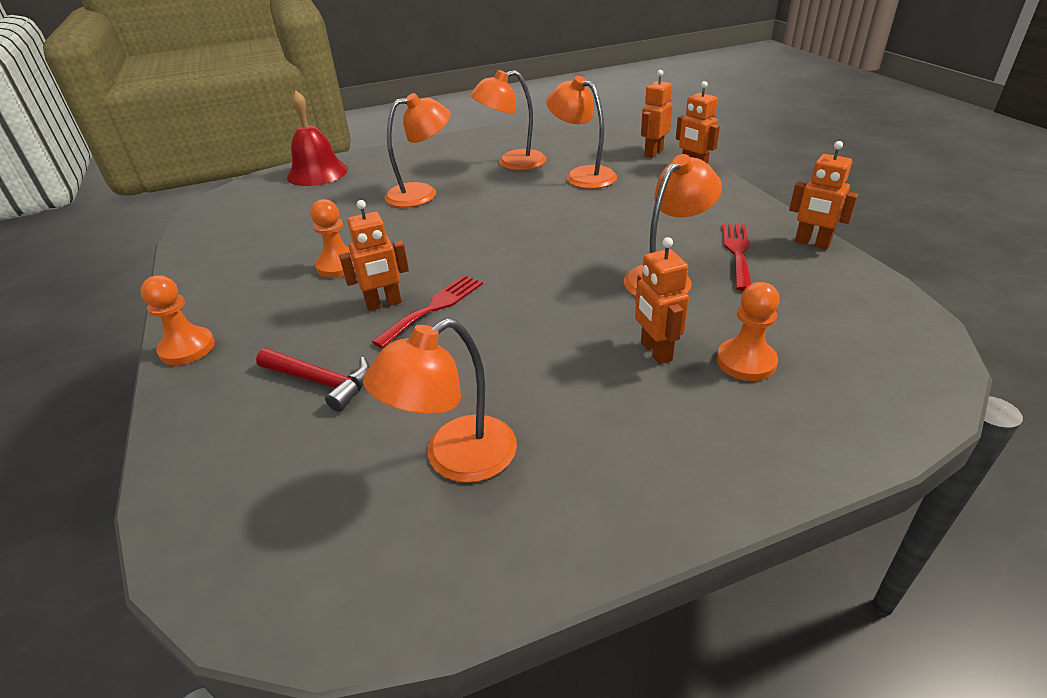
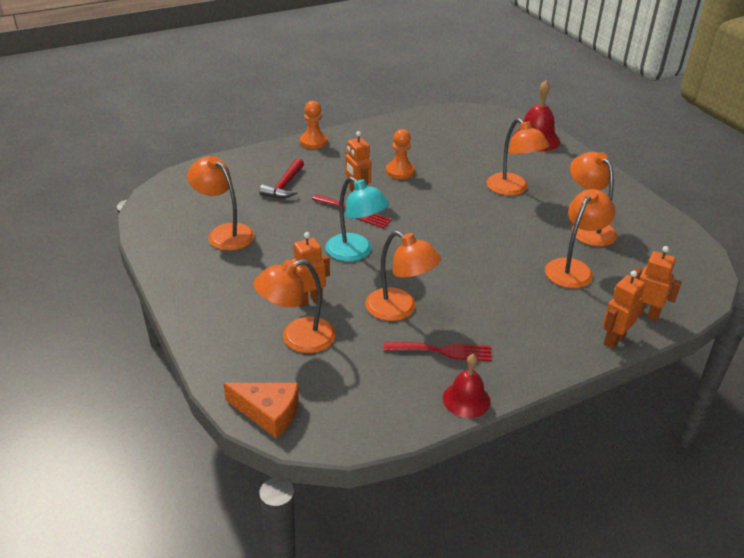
camera: 80 degrees right, 0 degrees up
(539, 308) = (355, 252): none -> turquoise lamp
(746, 362) = (298, 339): orange pawn -> orange lamp
(812, 243) = (466, 399): orange robot -> red bell
(912, 387) = (268, 412): none -> orange cheese

